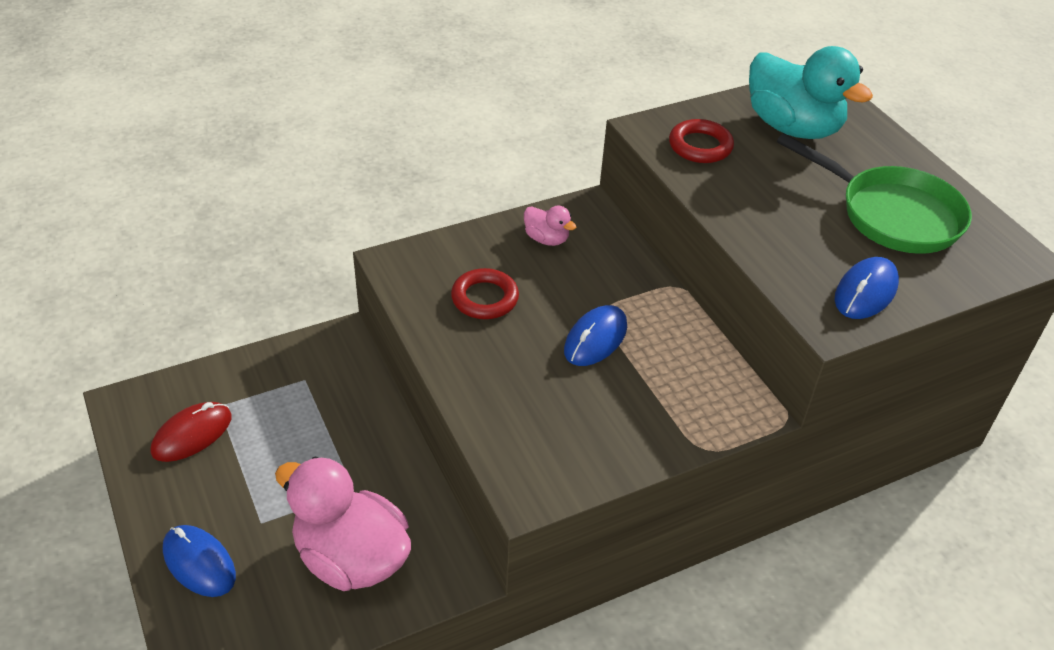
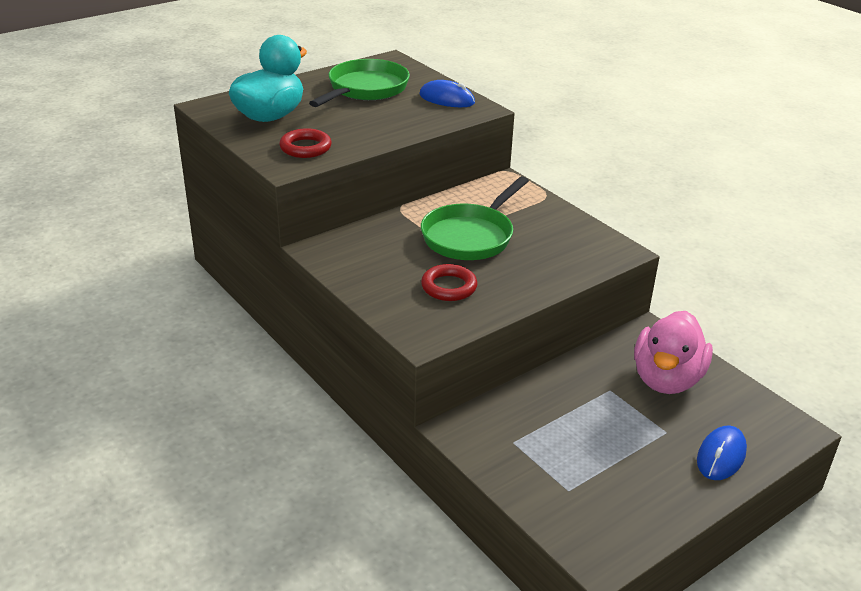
camera: 100 degrees left, 10 degrees down
(192, 434) = (608, 498): red mouse -> none
(546, 239) = (364, 265): pink duck -> none
(595, 339) = (470, 236): blue mouse -> green pan

